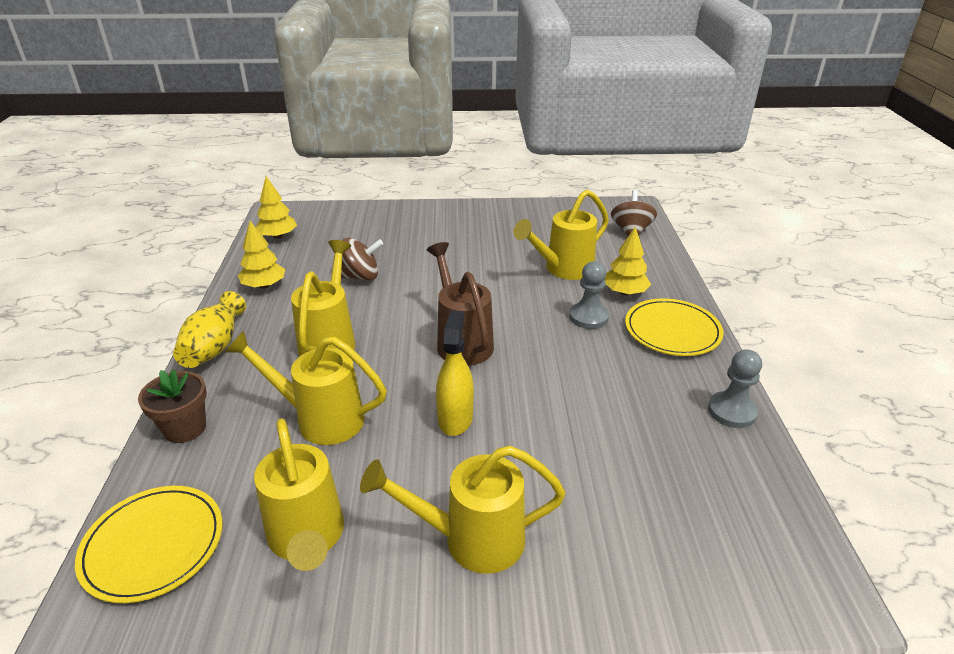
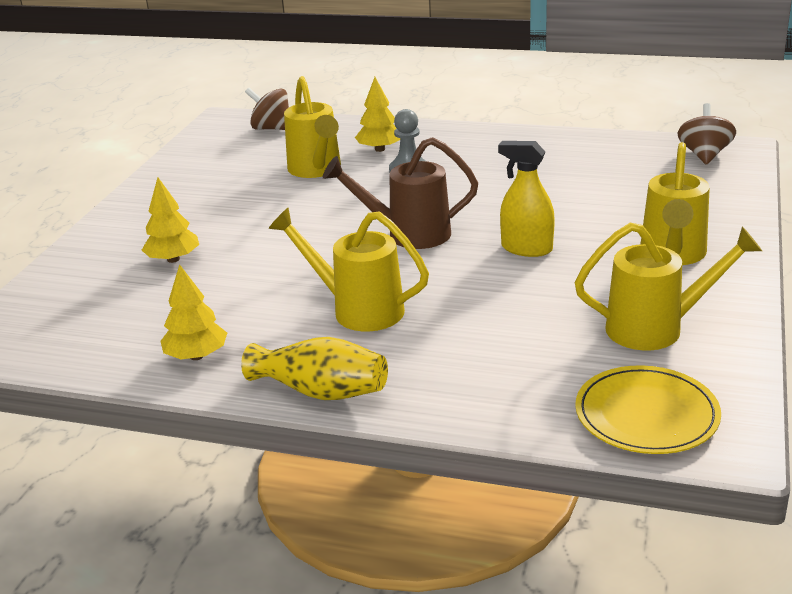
camera: 70 degrees left, 5 degrees down
(185, 428) = (474, 406): brown flower pot -> none
(278, 236) = (61, 345): yellow tree -> yellow tree (173, 259)
(320, 419) = (496, 319): yellow watering can -> none
(360, 276) = (233, 285): brown spinning top -> brown spinning top (704, 155)
(672, 330) = (452, 141): yellow plate -> none
(731, 411) = (566, 140): grey pawn -> none

